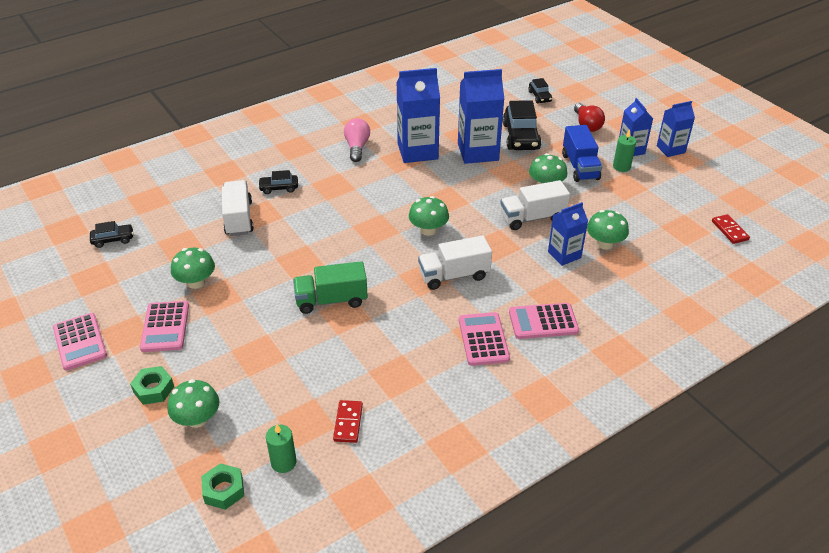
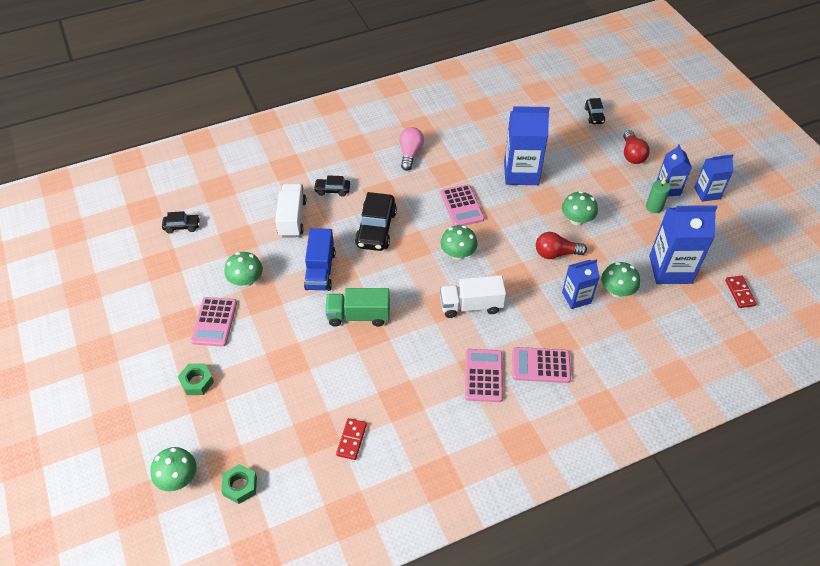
camera: 10 degrees right, 10 degrees up
(80, 342) = (143, 326): pink calculator -> pink calculator (462, 206)
(197, 419) = (228, 416): green mushroom -> green mushroom (178, 478)
(283, 462) = (292, 468): green candle -> none
(417, 151) = (465, 165): blue carton -> blue carton (670, 269)
(520, 137) = (565, 160): black car -> black car (376, 229)
(532, 218) = (556, 253): white truck -> red light bulb
(580, 167) = (614, 202): blue truck -> blue truck (320, 270)

